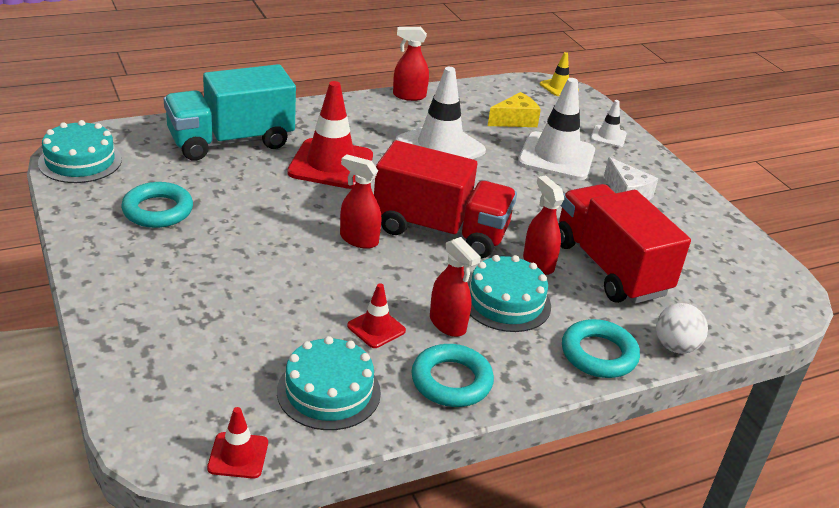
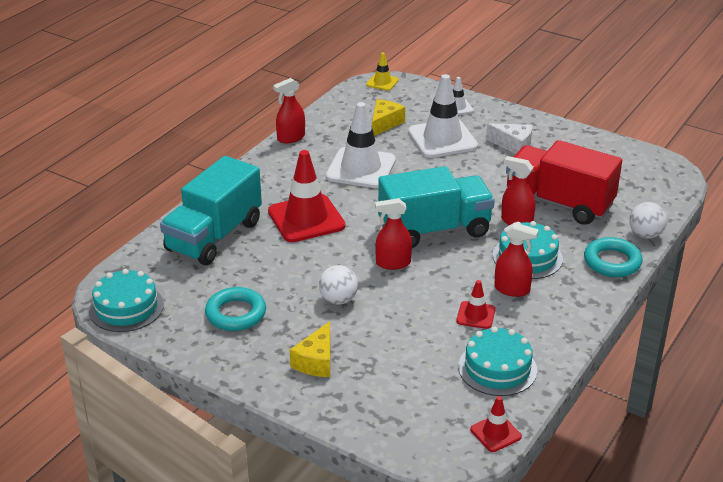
camera: 30 degrees left, 0 degrees up
(166, 287) = (316, 361): none -> yellow cheese
(263, 245) = (338, 300): none -> white ball
(440, 230) = (434, 230): red truck -> turquoise truck
(451, 381) = (555, 323): turquoise ring -> none

